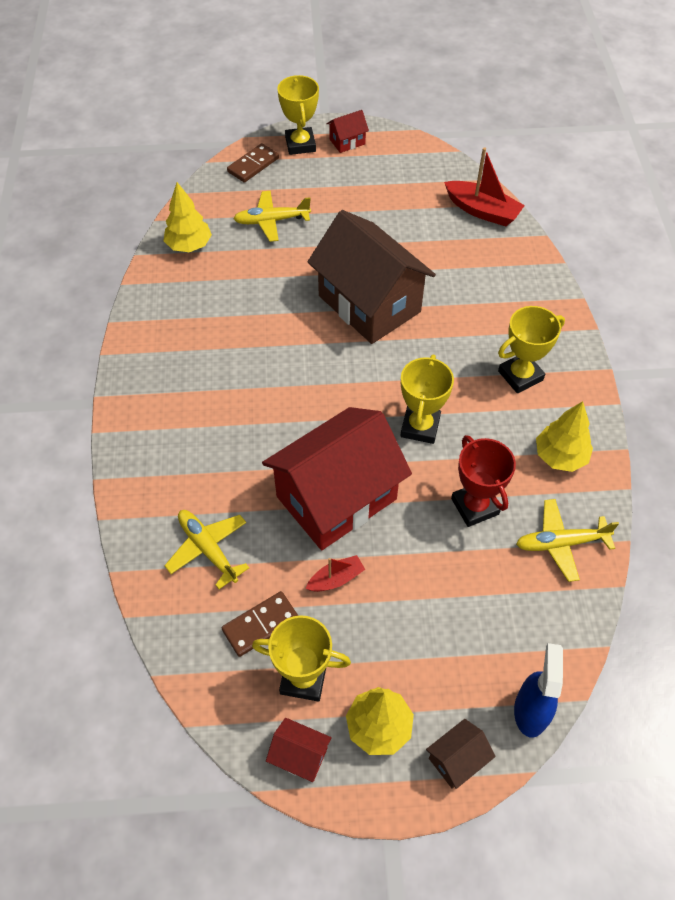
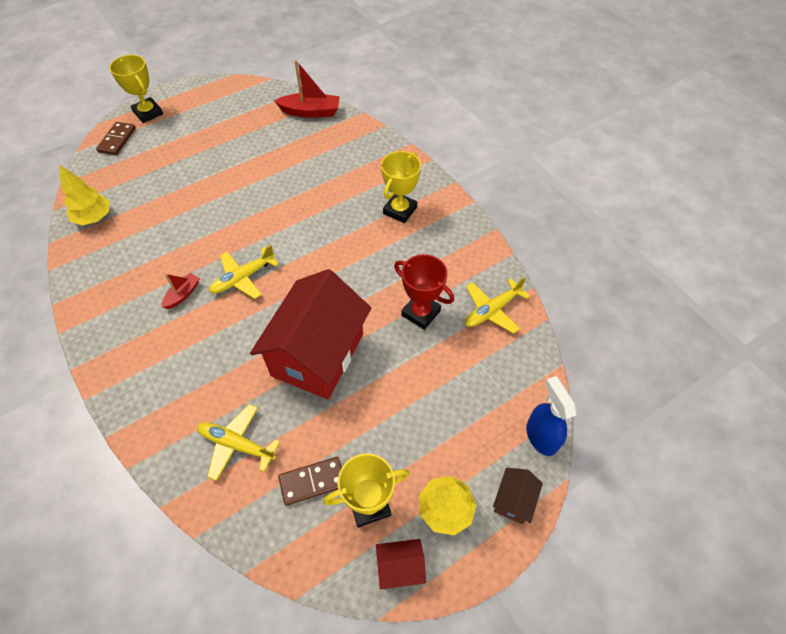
camera: 30 degrees left, 0 degrees up
(260, 625) = (312, 481): brown domino -> brown domino turned 45 degrees clockwise
(271, 221) = (154, 175): yellow plane -> yellow plane (243, 278)
(336, 579) = (351, 415): red boat -> red boat (183, 294)
(347, 142) = (184, 99): red house -> none
(369, 304) = (264, 205): brown house -> none
(420, 427) = (350, 275): yellow trophy -> none
(560, 456) = (457, 252): yellow tree -> none

